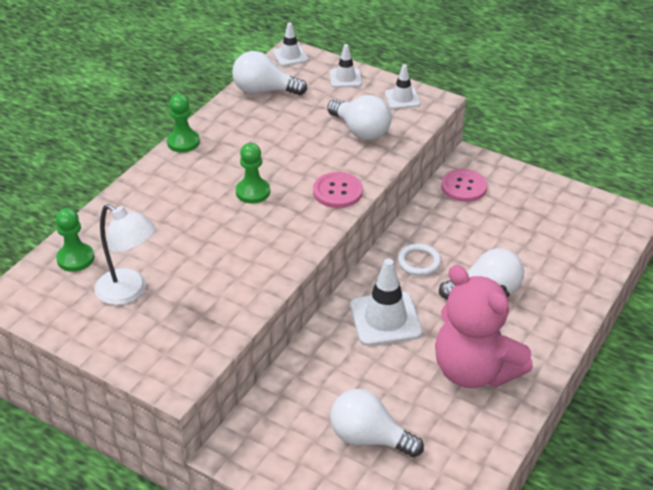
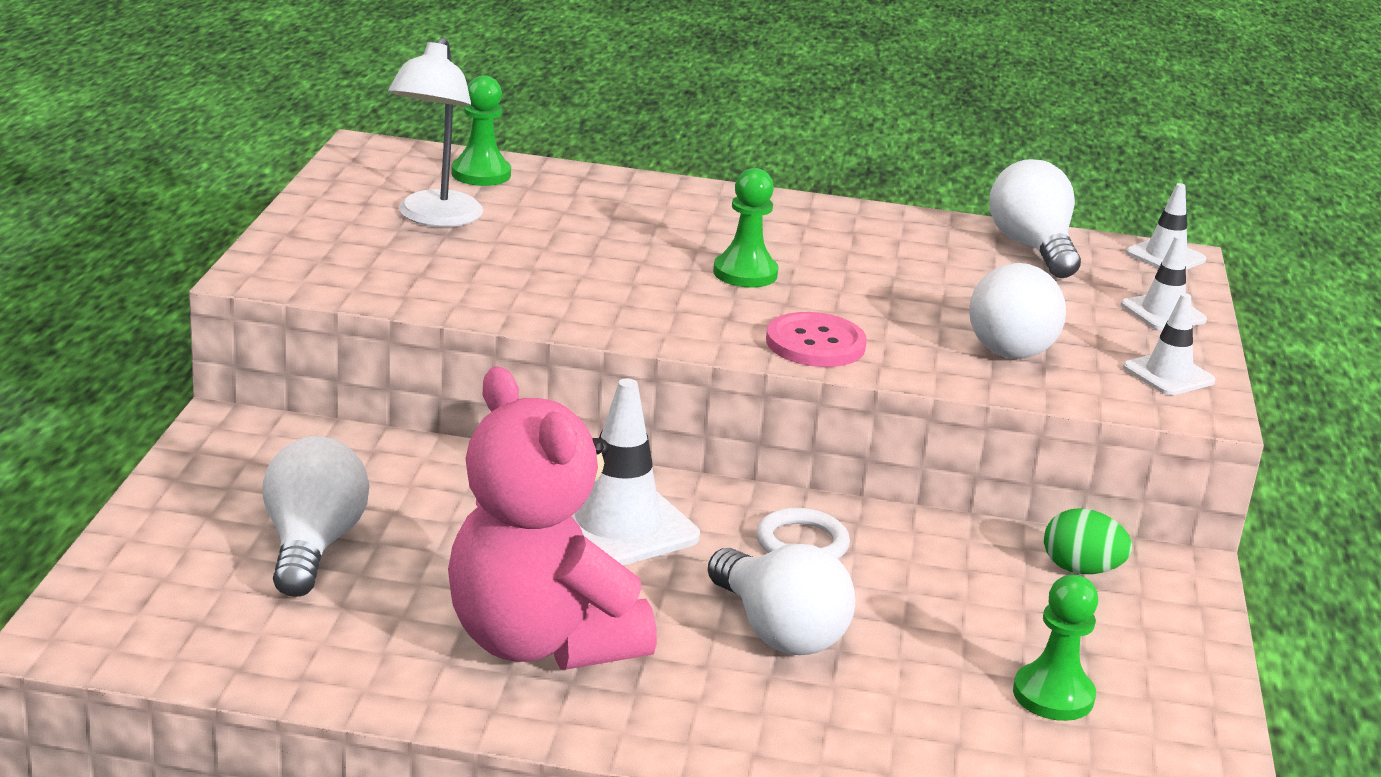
camera: 65 degrees right, 15 degrees down
(183, 142) = (820, 205): green pawn -> green pawn (1053, 695)
(464, 187) = (1080, 569): pink button -> green egg
(474, 371) = (540, 641): pink teddy bear -> pink teddy bear turned 60 degrees counterclockwise

